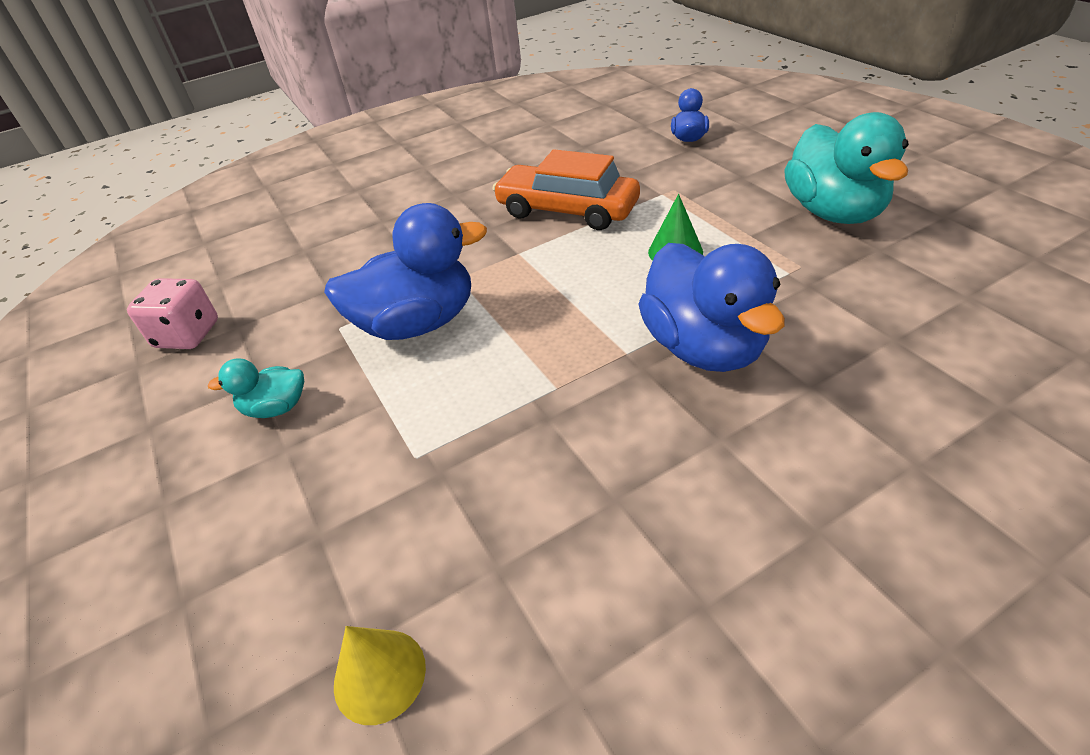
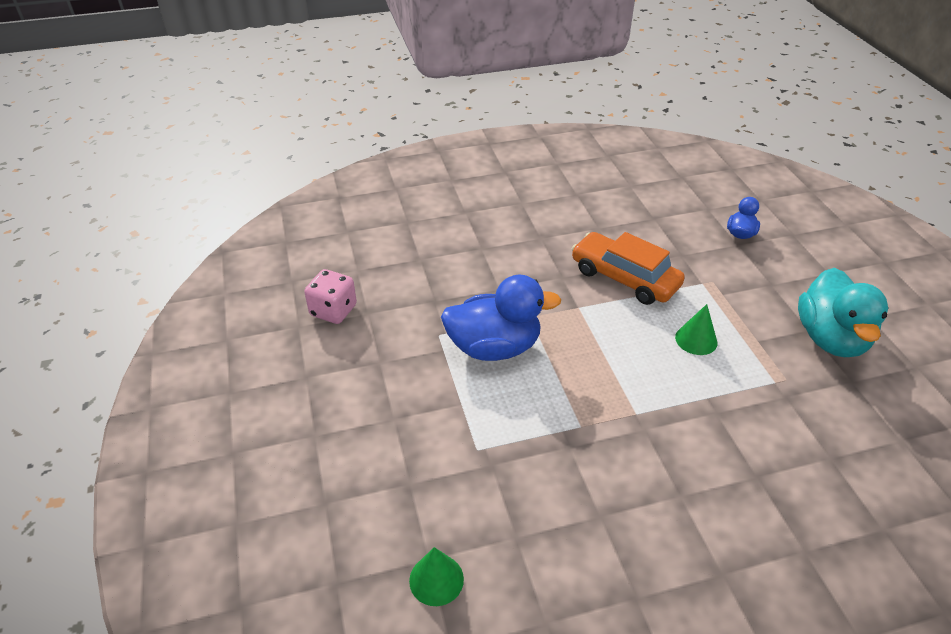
camera: 10 degrees right, 0 degrees up
(276, 408) = (390, 386): turquoise duck -> none
(379, 675) = (436, 579): yellow cone -> green cone
(704, 347) = (692, 425): blue duck -> none

